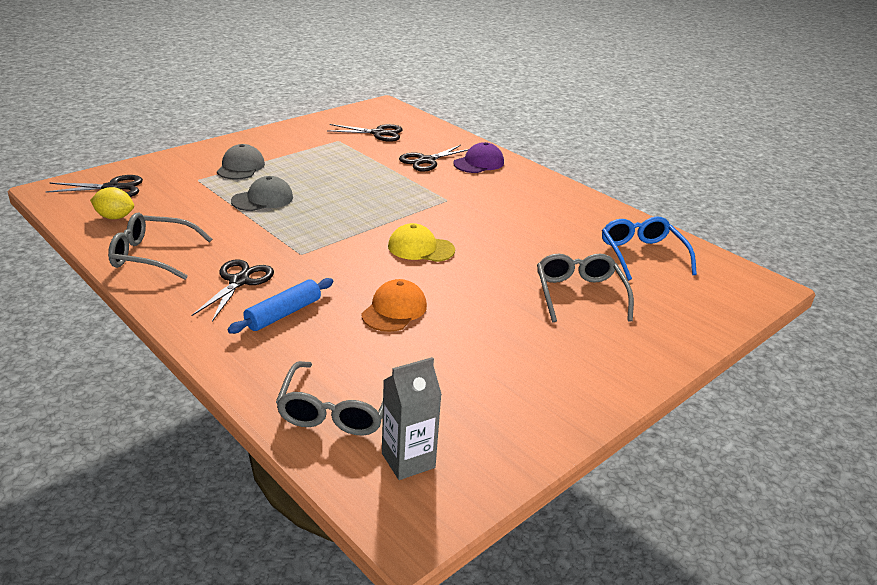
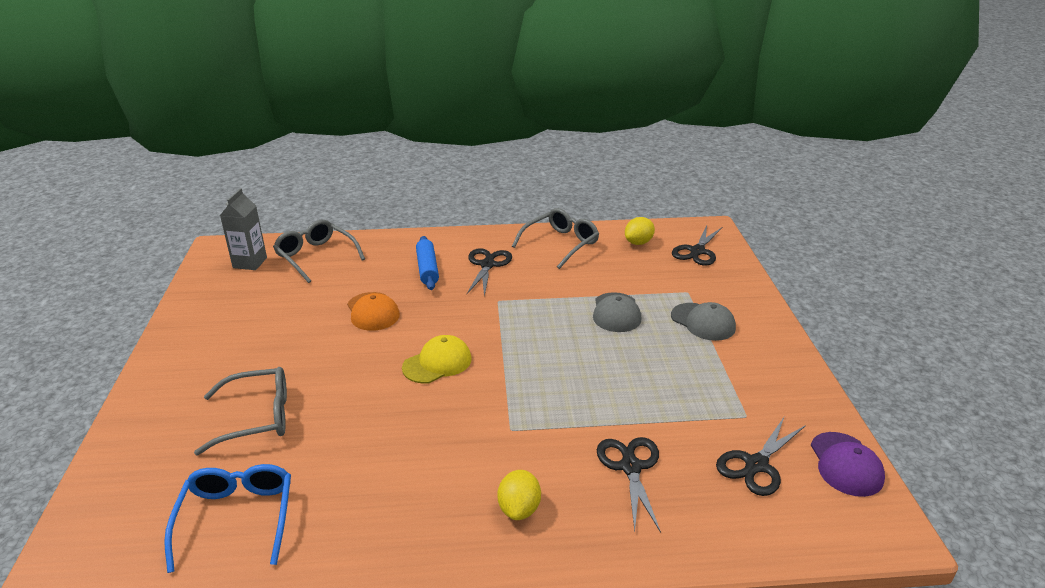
camera: 130 degrees right, 0 degrees up
(239, 281) = (487, 265): black scissors -> black scissors turned 135 degrees counterclockwise
(479, 163) = (587, 519): purple cap -> purple cap (846, 464)
(500, 180) = (519, 509): none -> yellow lemon
(579, 294) = (257, 418): grey glasses -> grey glasses turned 45 degrees counterclockwise
(642, 255) = (237, 518): blue glasses -> blue glasses turned 120 degrees counterclockwise

